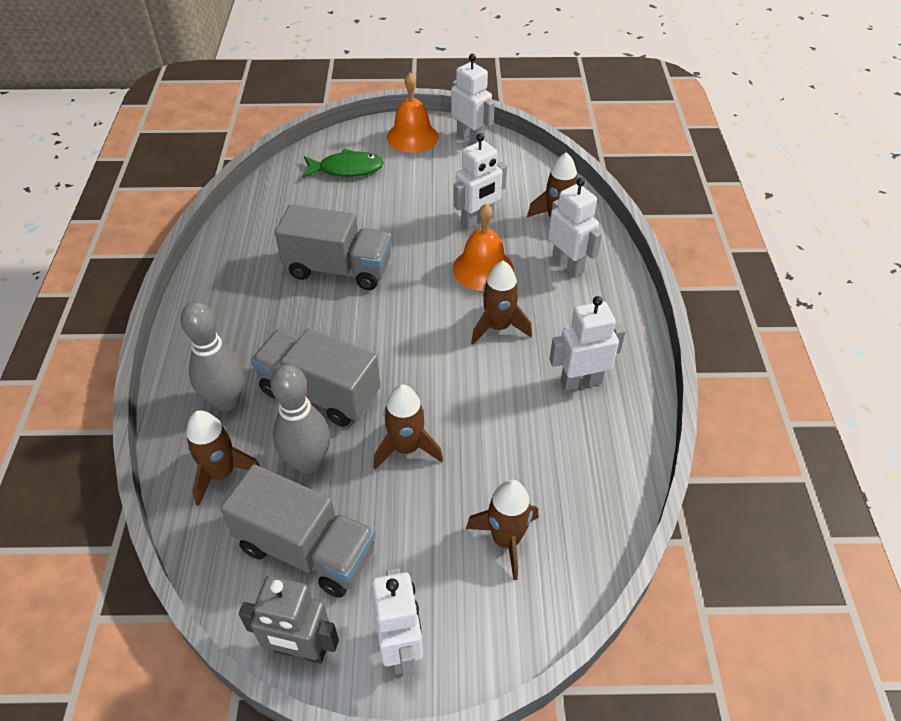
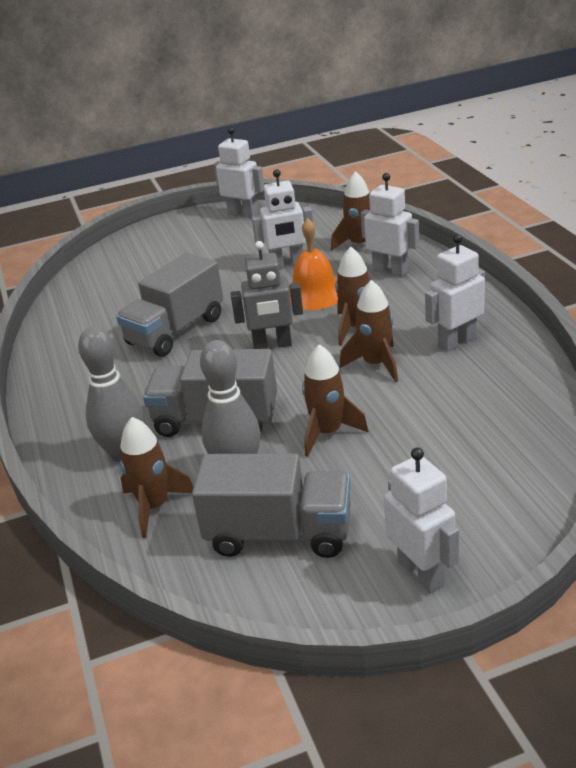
camera: 15 degrees left, 15 degrees down
(300, 650) = (323, 608): grey robot -> grey robot (272, 345)
(338, 269) = (176, 331): grey truck -> grey truck turned 135 degrees clockwise
(346, 169) = (137, 263): green fish -> none
(412, 137) = (187, 226): orange bell -> none
(477, 220) = (287, 264): white robot -> white robot turned 45 degrees clockwise
(506, 540) = (466, 466): brown rocket -> brown rocket (375, 364)

